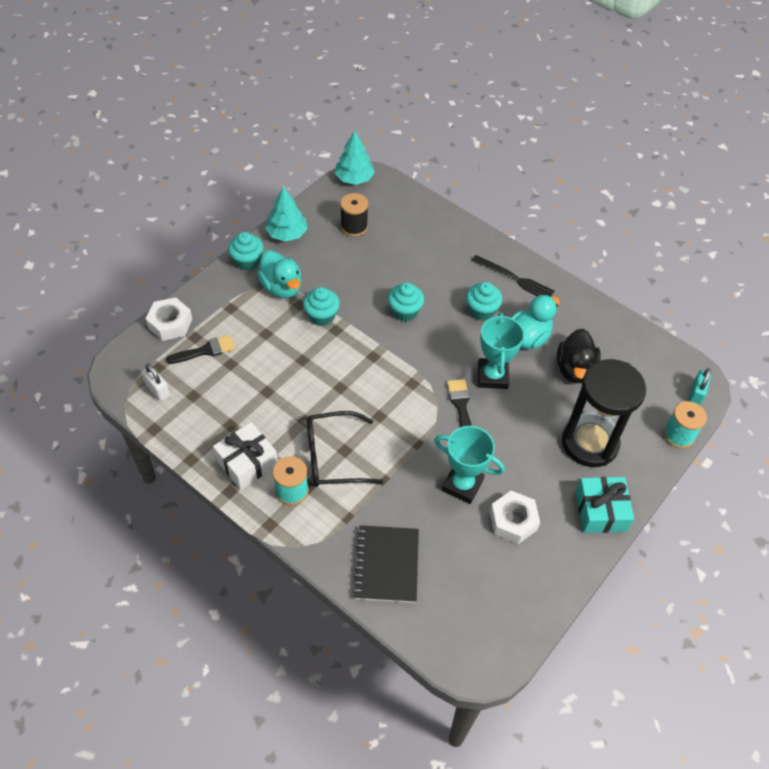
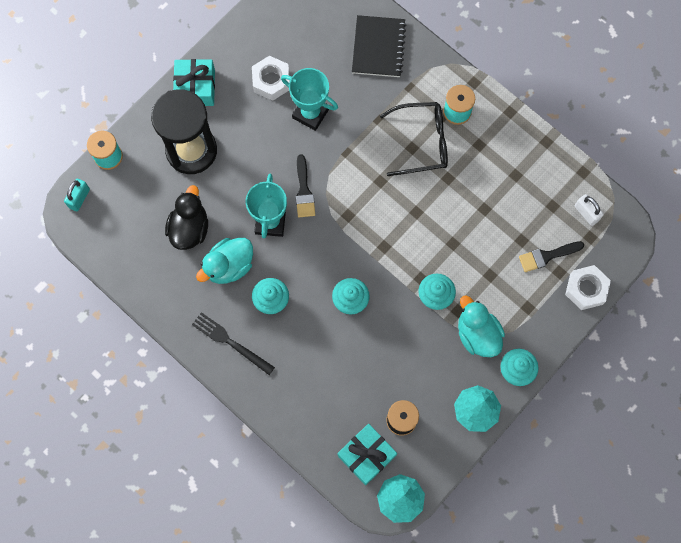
camera: 175 degrees left, 20 degrees up
(247, 462) = (497, 138): white gift -> none
(384, 204) = (366, 455): none -> turquoise gift

